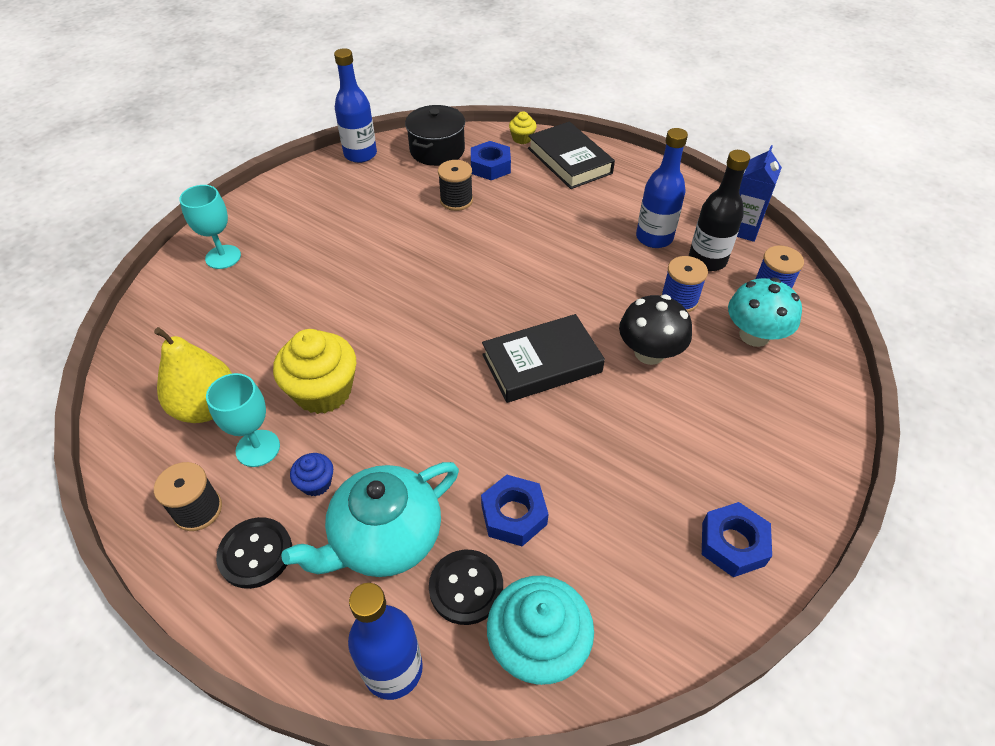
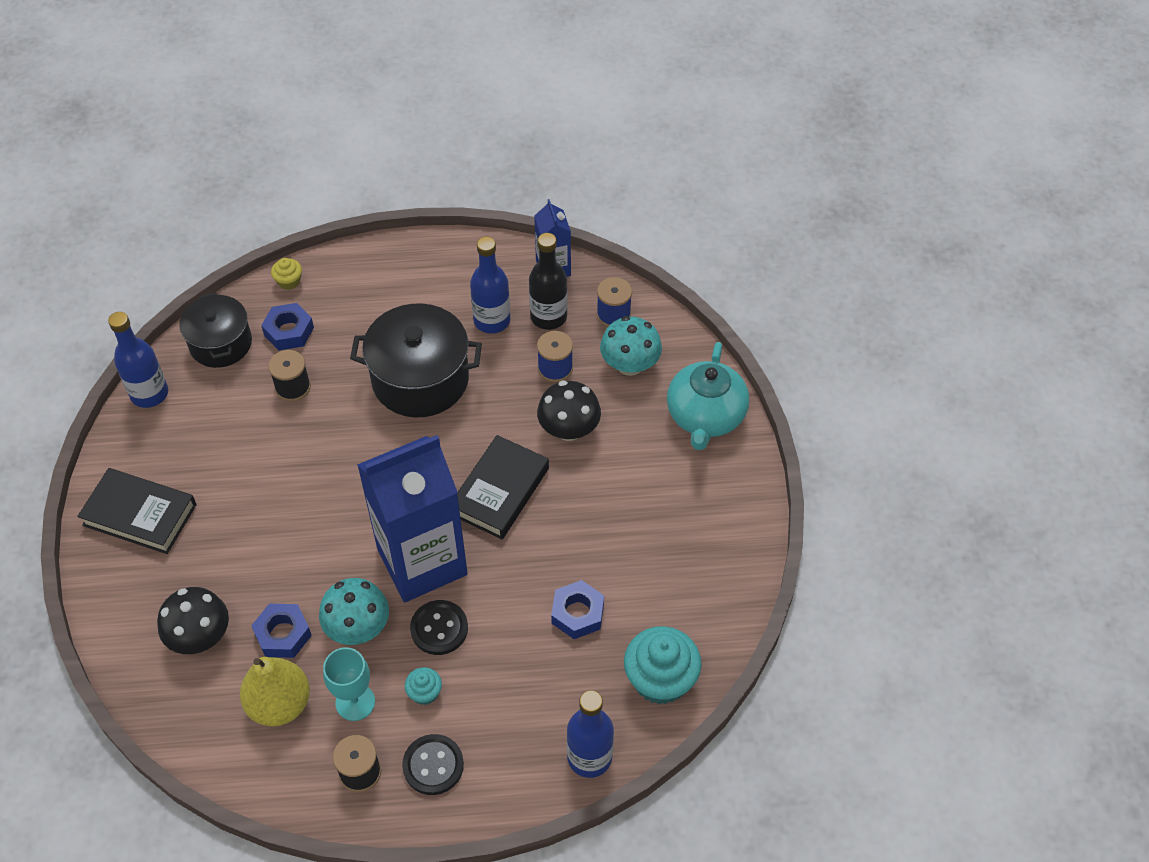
camera: 40 degrees left, 5 degrees up
(214, 319) = (200, 636): none -> black mushroom
(223, 257) = (138, 580): turquoise goblet -> none
(316, 483) = (425, 693): blue cupcake -> turquoise cupcake
(323, 391) = (358, 627): yellow cupcake -> turquoise mushroom
(384, 539) = (509, 691): turquoise teapot -> turquoise teapot (705, 417)
(423, 376) = (422, 562): none -> blue carton
(466, 588) = (589, 680): black button -> black button (439, 628)
(556, 246) = (420, 379): none -> black pot
(569, 161) = (355, 281): black book -> black book (140, 515)
(733, 544) = (723, 532): blue nut -> blue nut (283, 634)

